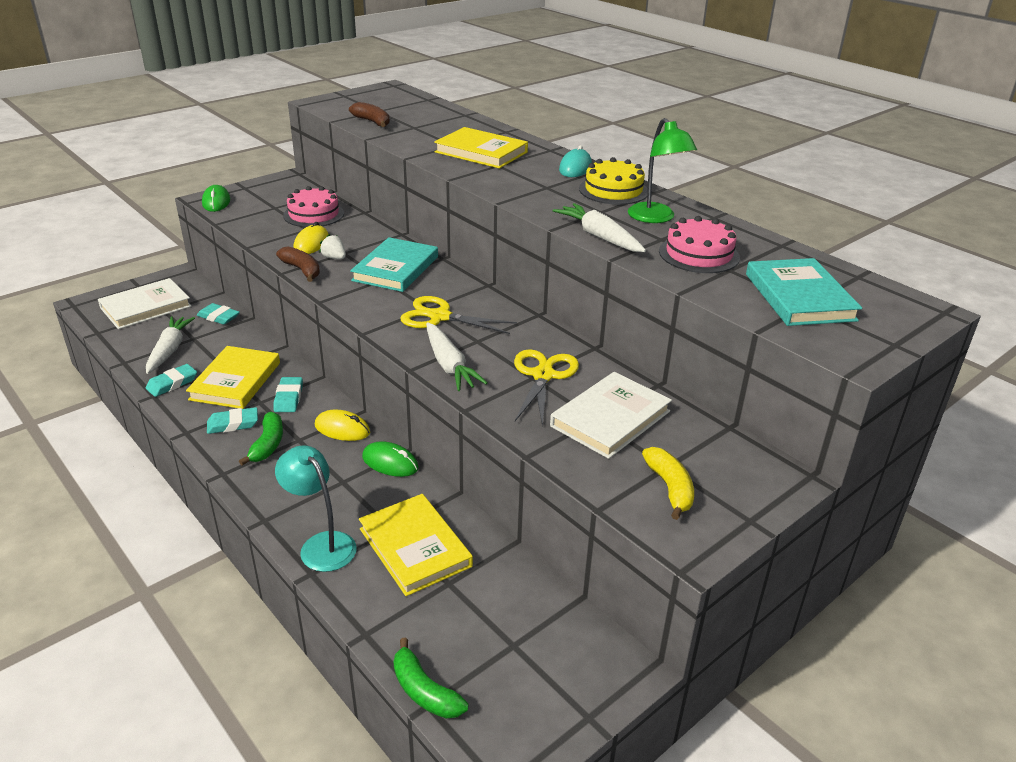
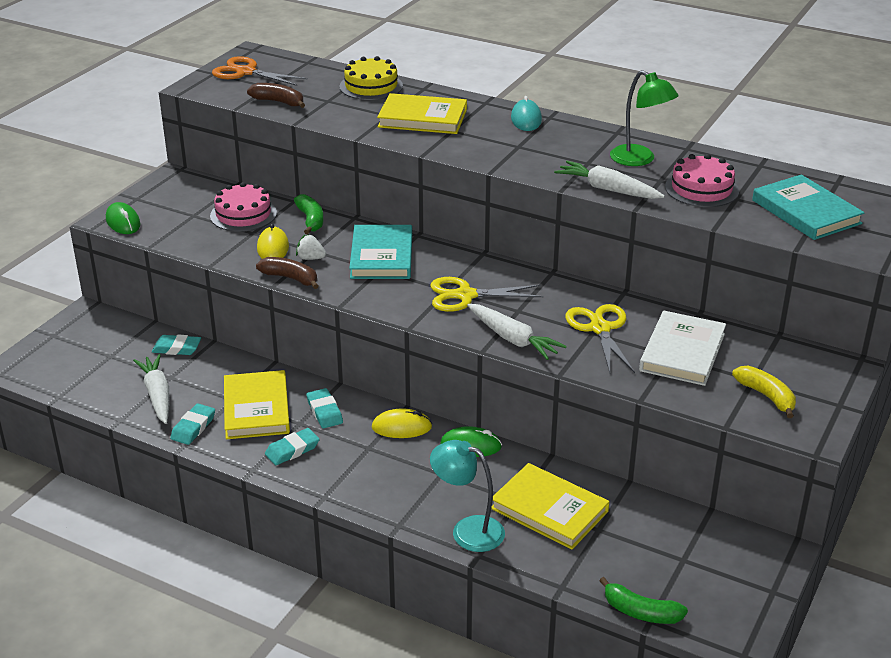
camera: 20 degrees left, 0 degrees up
(146, 307) = (85, 356): white book -> none
(268, 445) = (343, 460): green banana -> green banana (310, 220)
(370, 99) = (246, 72): none -> orange scissors
(613, 190) = (580, 137): yellow cake -> yellow cake (371, 86)

